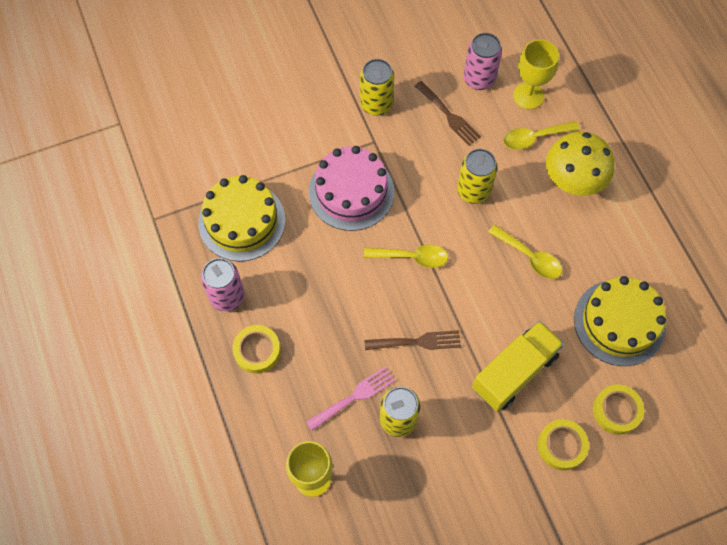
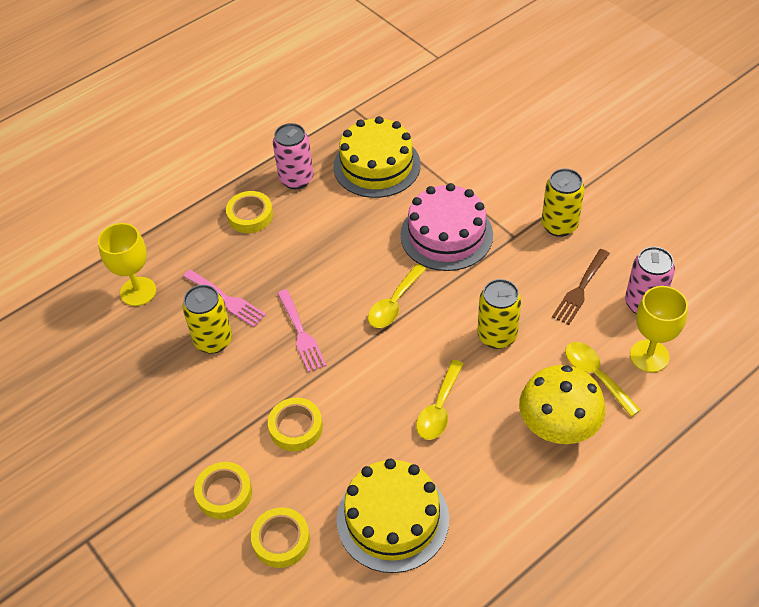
camera: 75 degrees right, 15 degrees down
(412, 257) = (394, 304): yellow spoon -> yellow spoon turned 45 degrees clockwise
(416, 342) = (301, 333): brown fork -> pink fork
(514, 372) = (296, 427): yellow truck -> yellow tape

